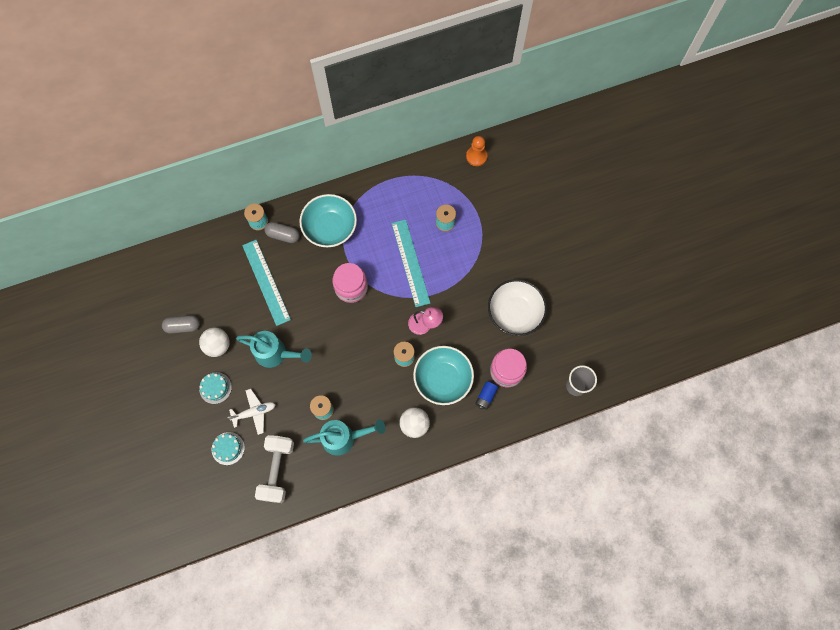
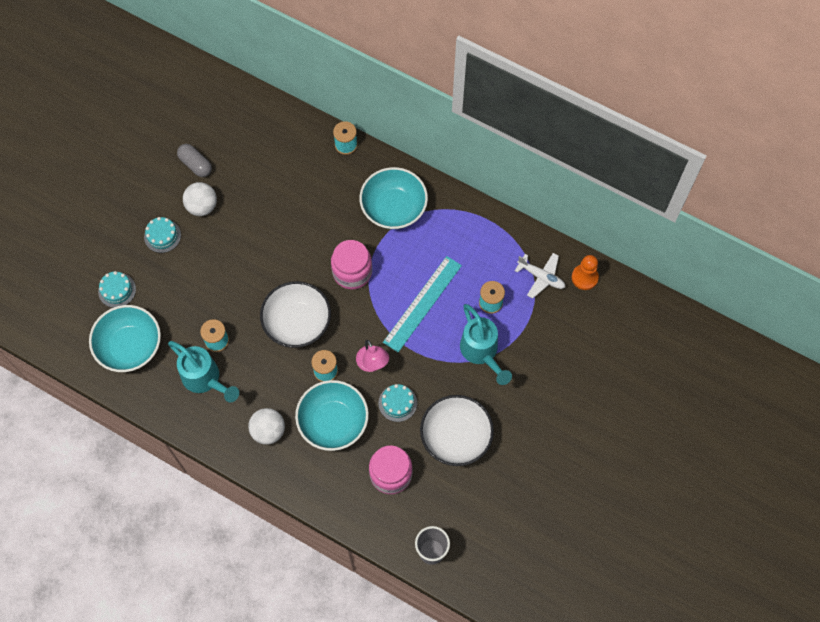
camera: 50 degrees right, 5 degrees down
(254, 412) = (166, 285): white plane -> white plane (541, 277)
(266, 282) = (295, 197): turquoise ruler -> none
(276, 354) = (235, 260): turquoise watering can -> turquoise watering can (482, 353)
(277, 470) = (130, 346): white dumbbell -> turquoise bowl
(283, 235) = (351, 175): grey capsule -> none
(356, 349) = (297, 323): none -> white bowl
(463, 330) = (397, 403): none -> turquoise cake
(486, 397) = (349, 474): blue battery -> none

